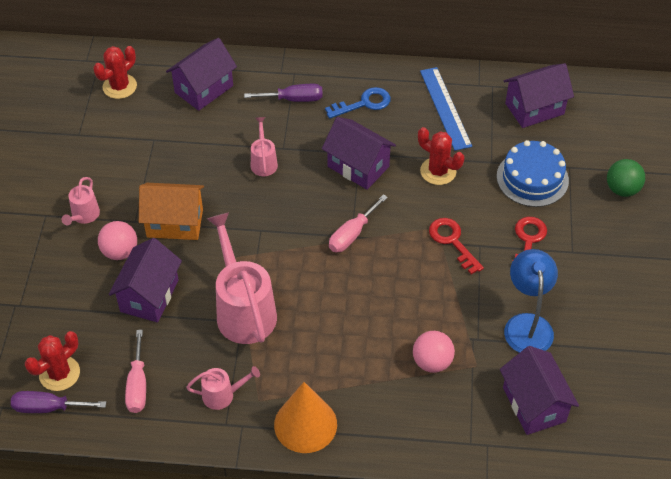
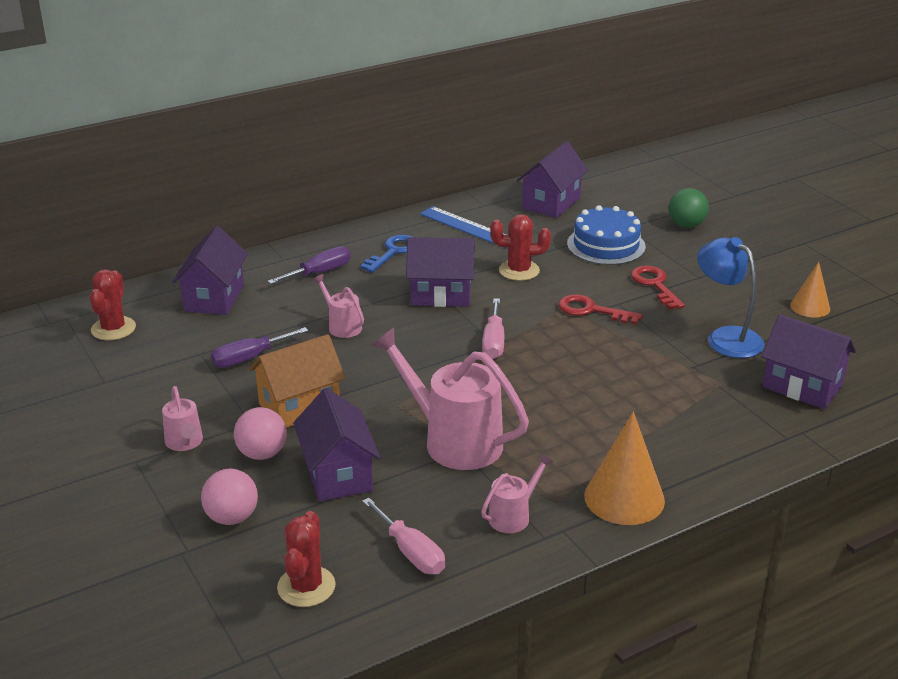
camera: 35 degrees left, 20 degrees down
(48, 408) = (327, 623): purple screwdriver -> purple screwdriver (249, 358)
(432, 362) = (680, 398): pink ball -> pink ball (232, 517)
(629, 331) = (810, 307): none -> orange cone

